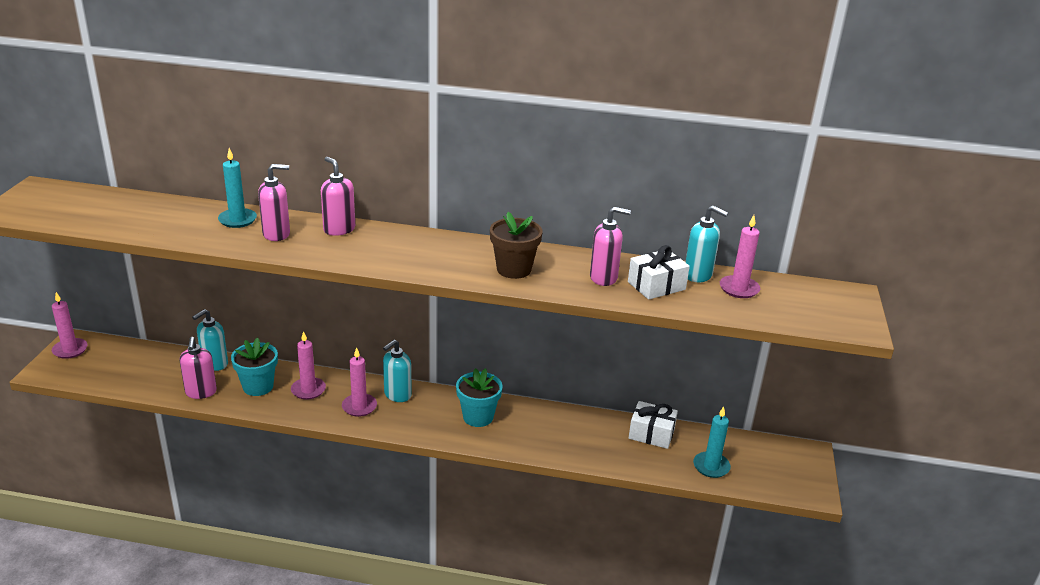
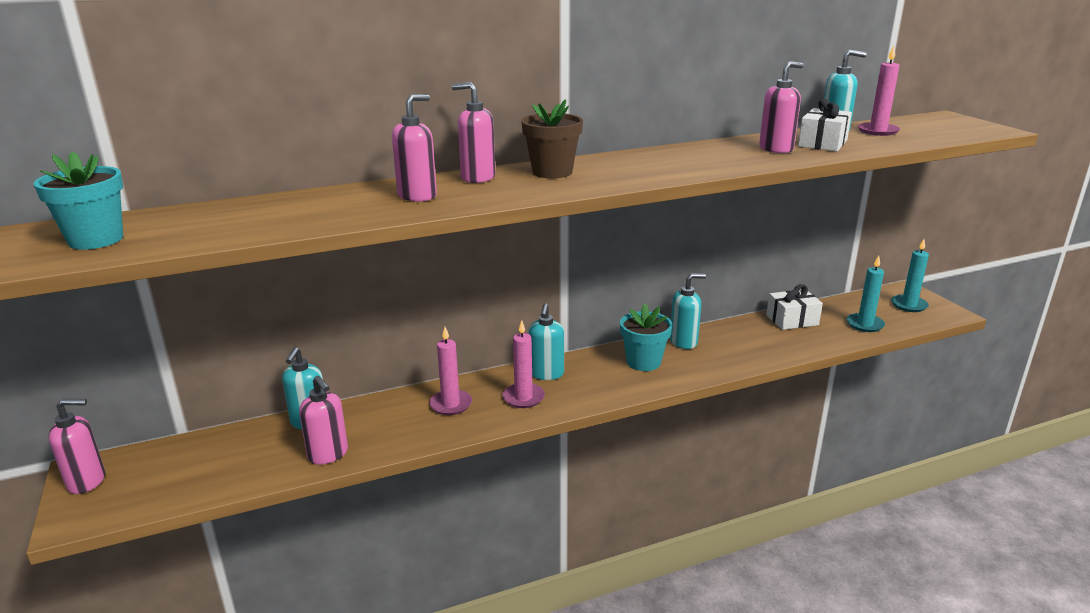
camera: 30 degrees left, 5 degrees down
(70, 350) = (87, 481): pink candle -> pink soap dispenser
(237, 220) = (348, 197): turquoise candle -> turquoise candle (909, 305)
(258, 386) = (390, 423): turquoise flower pot -> turquoise flower pot (96, 240)
(514, 269) = (697, 162): brown flower pot -> brown flower pot (552, 172)
(532, 413) = (683, 342): none -> turquoise soap dispenser

